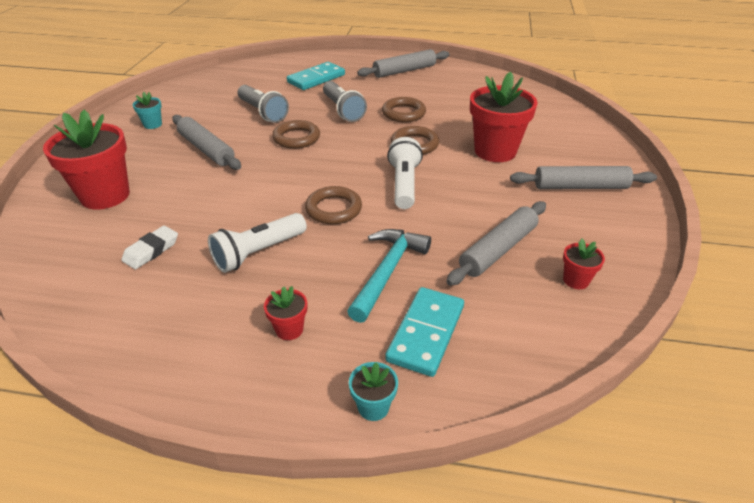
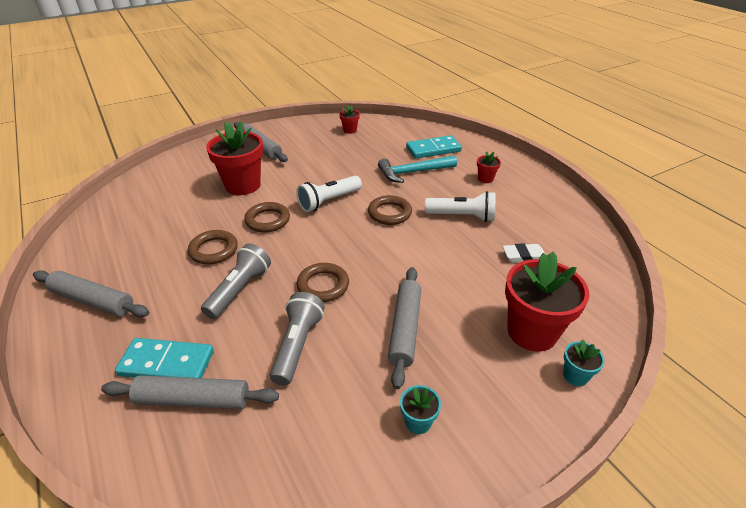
camera: 130 degrees left, 0 degrees up
(373, 407) = (482, 146): turquoise flower pot -> turquoise flower pot (575, 376)
(498, 250) = (353, 152): grey rolling pin -> grey rolling pin (193, 400)

